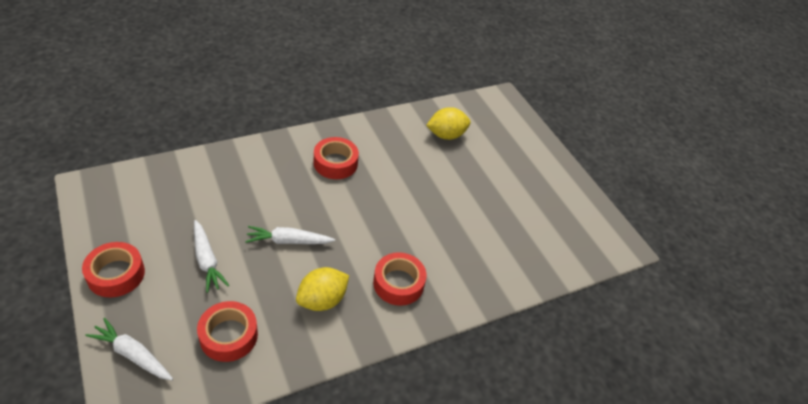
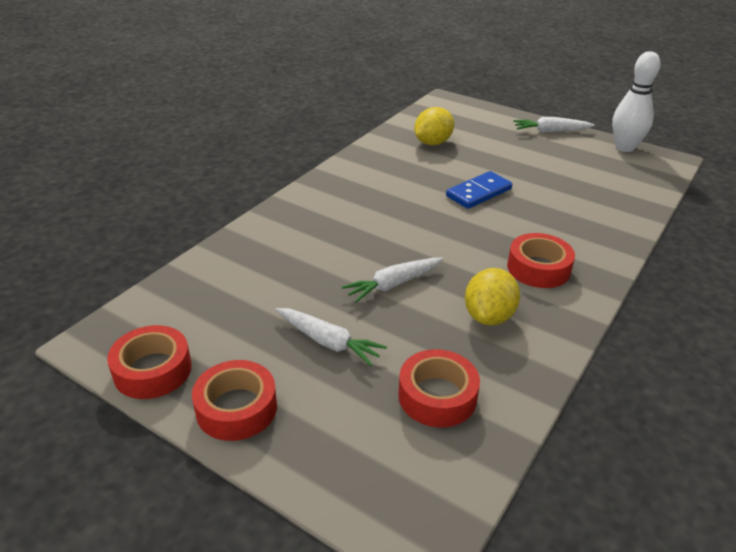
camera: 25 degrees left, 10 degrees down
(133, 355) = (354, 475): white carrot -> white carrot (551, 131)
(335, 163) = (358, 203): red tape -> red tape (152, 370)
(429, 197) = (478, 193): none -> blue domino
(599, 215) = (624, 147): none -> white bowling pin

